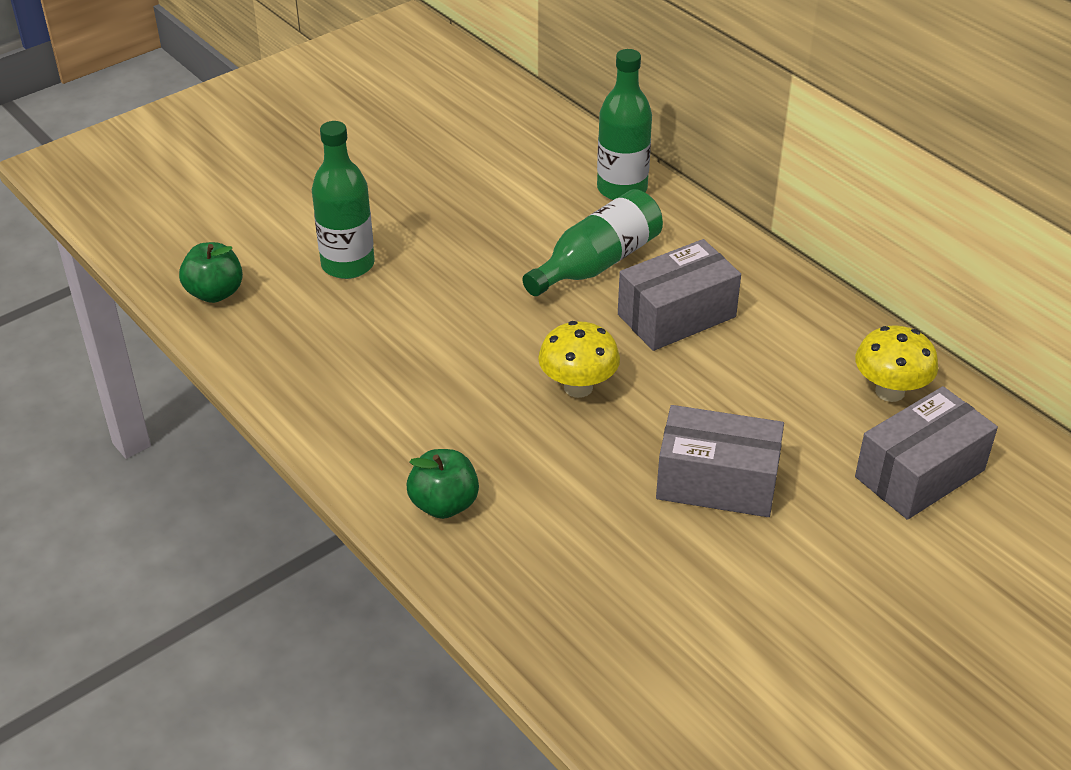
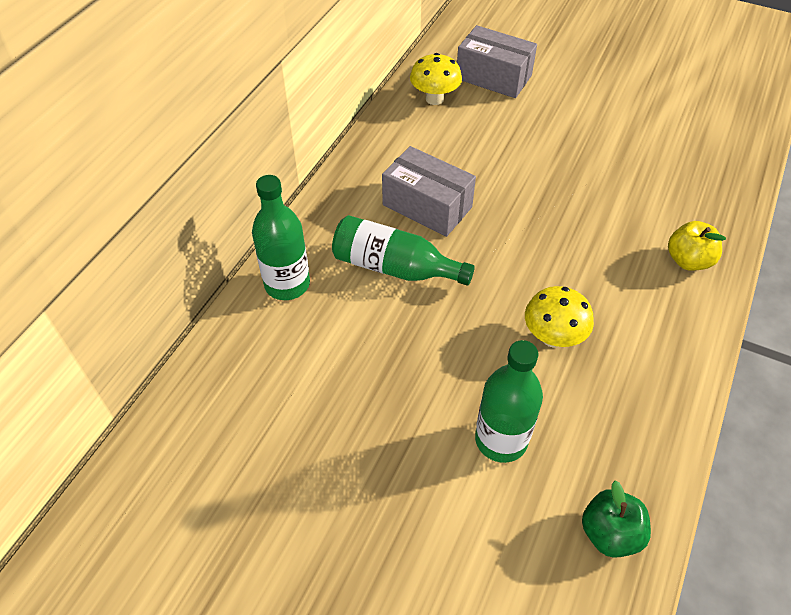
camera: 115 degrees left, 10 degrees up
(444, 504) = (688, 260): green apple -> yellow apple
(578, 387) = (534, 233): yellow mushroom -> yellow mushroom (553, 337)
(717, 482) = (564, 147): grey box -> none

